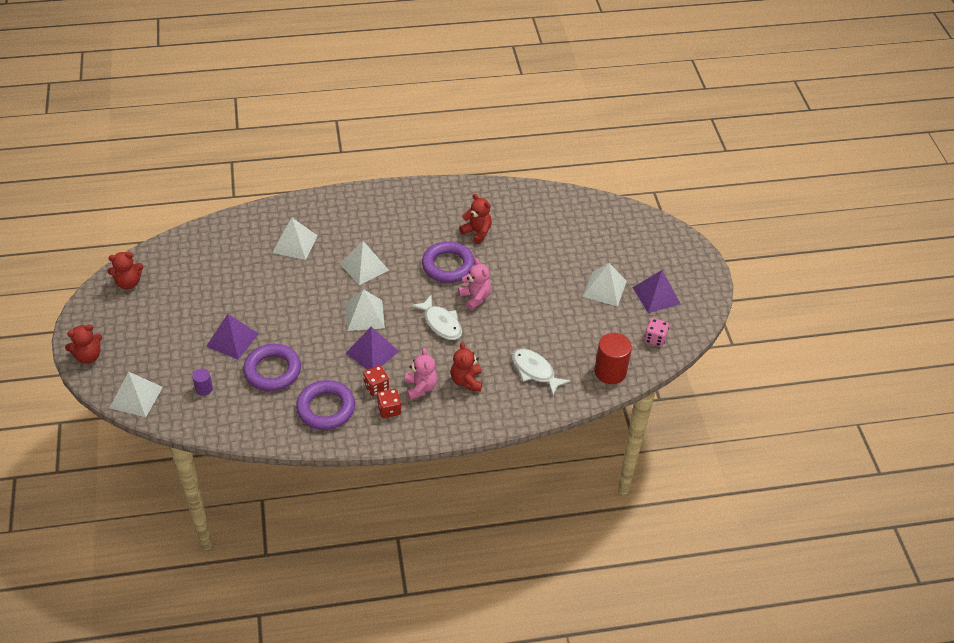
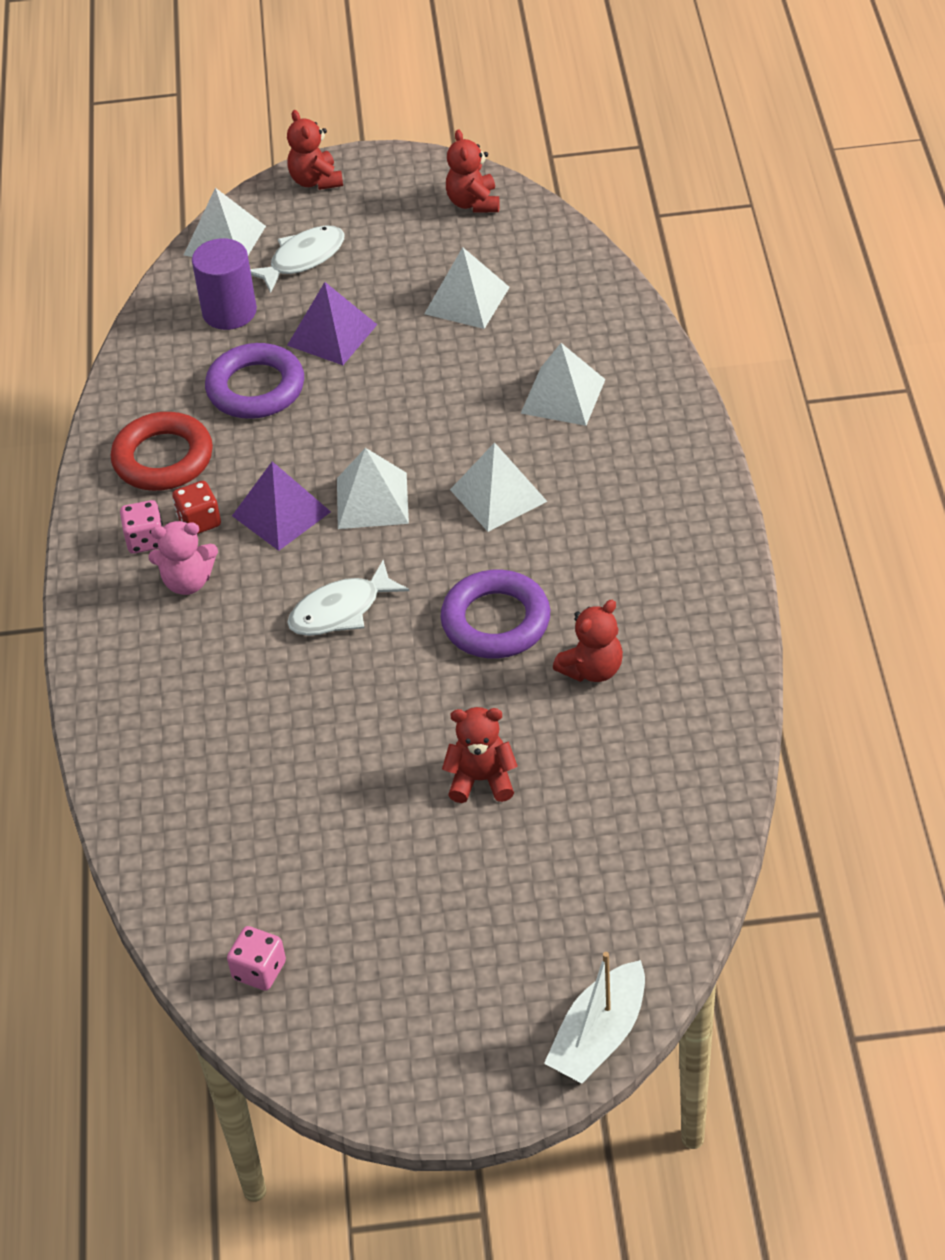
camera: 100 degrees right, 0 degrees up
(204, 389) = (229, 312): purple cylinder -> purple cylinder, size x1.92
(326, 408) = (163, 458): purple ring -> red ring
(389, 409) = (145, 540): red dice -> pink dice
(466, 381) = (192, 647): red teddy bear -> red teddy bear (481, 780)
(475, 298) = (404, 663): pink teddy bear -> none
(535, 371) = (201, 753): white fish -> white fish (303, 259)
(604, 288) = (414, 889): white pyramid -> white pyramid (467, 300)
(610, 372) = (180, 879): red cylinder -> none
(656, 295) = (386, 987): purple pyramid -> none
(668, 230) = (599, 1036): none -> white boat

